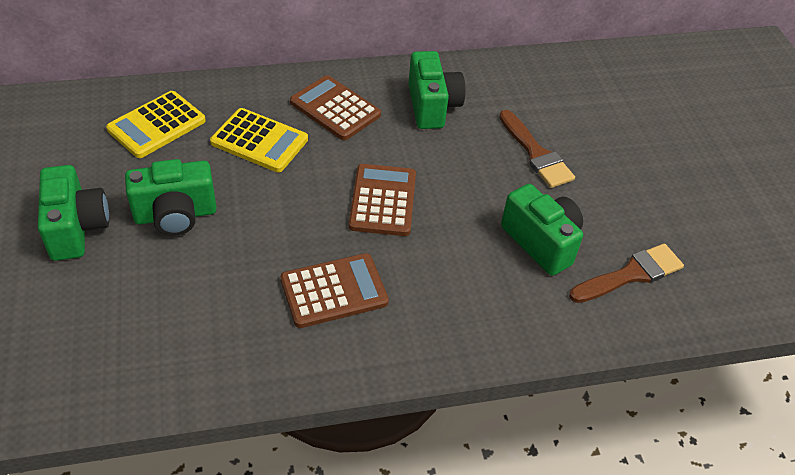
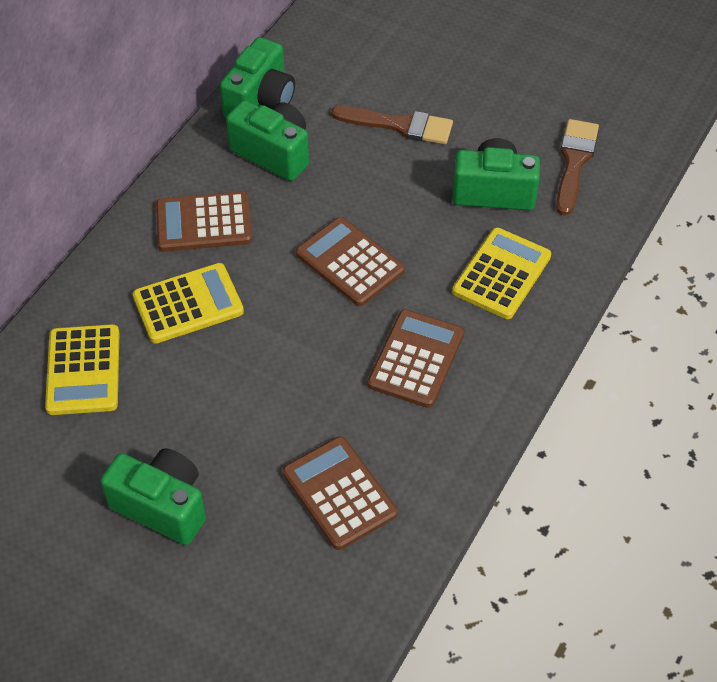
camera: 45 degrees left, 5 degrees up
(168, 320) = (339, 493): none -> brown calculator
(175, 215) = (220, 421): green camera -> green camera (260, 101)
(469, 295) = (501, 274): none -> yellow calculator

